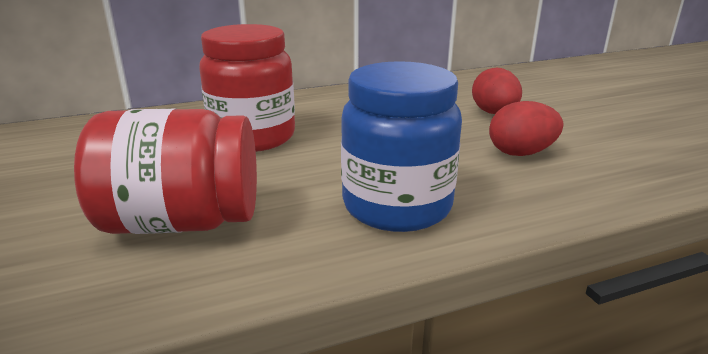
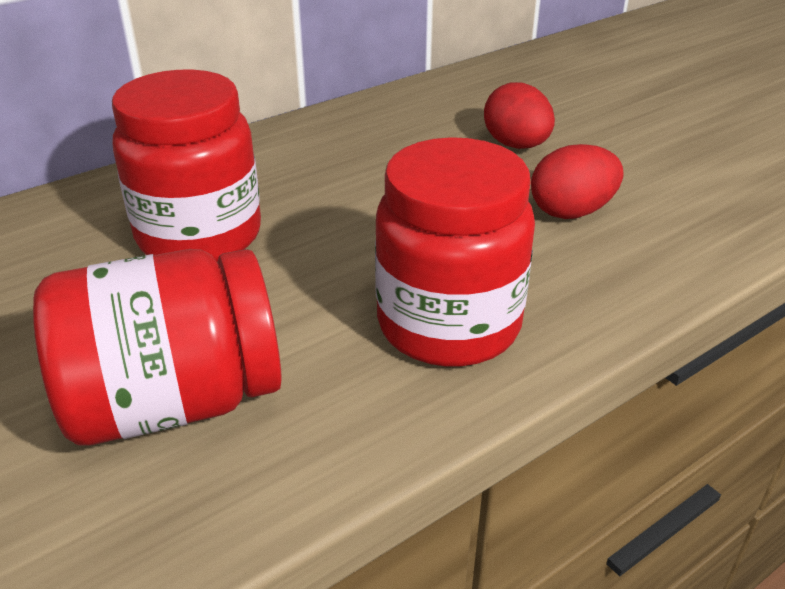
camera: 15 degrees left, 10 degrees up
(397, 206) = (448, 325): blue jar -> red jar

